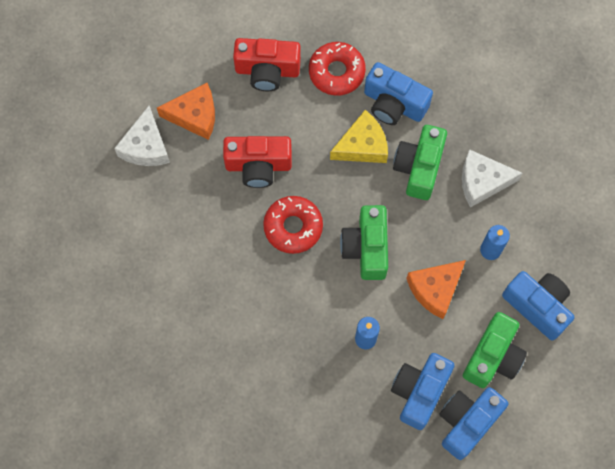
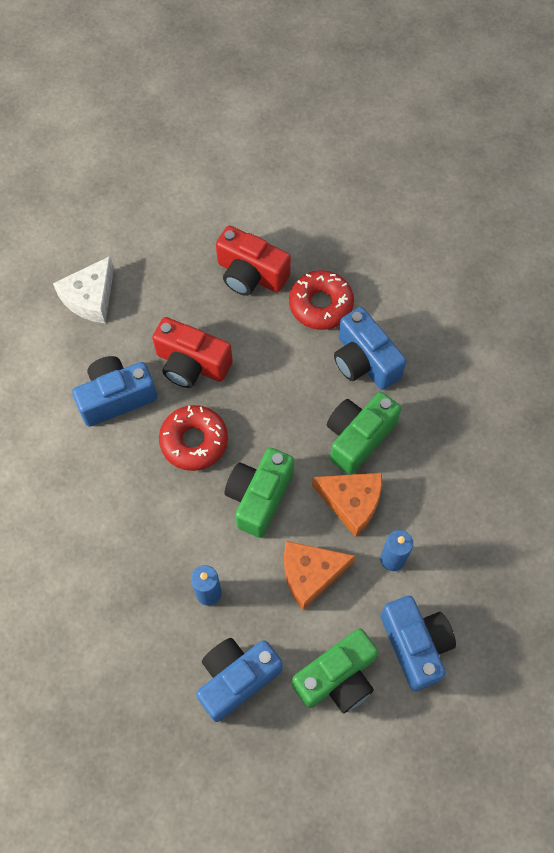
camera: 25 degrees right, 5 degrees down
(194, 115) = (154, 288): orange cheese -> orange cheese (351, 502)
(362, 145) = (309, 389): yellow cheese -> none
(467, 422) = (272, 738): blue camera -> blue camera (116, 397)
(482, 181) = (419, 482): white cheese -> none

